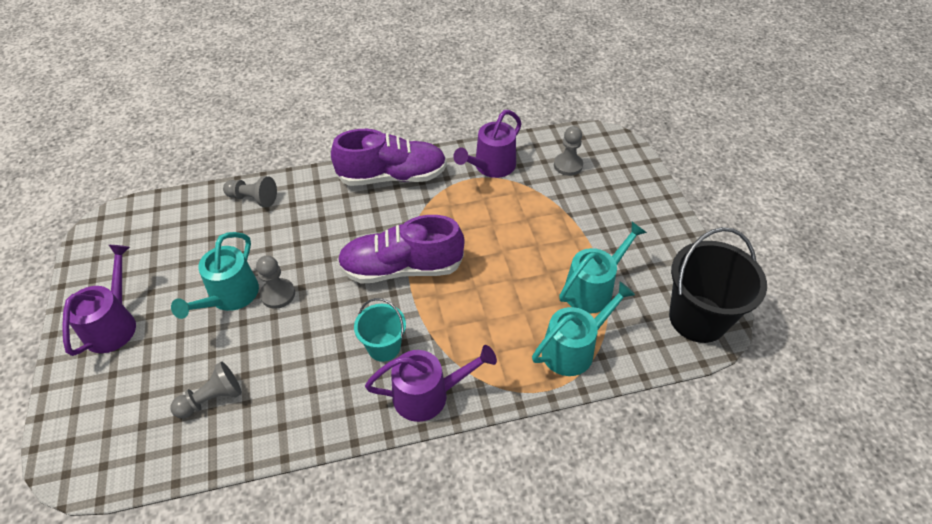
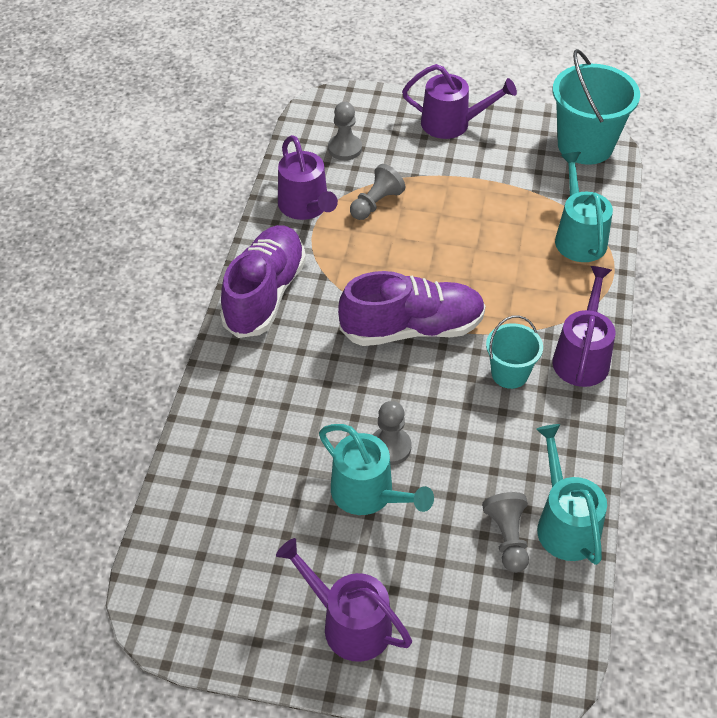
camera: 65 degrees left, 0 degrees up
(253, 199) = (214, 437): grey pawn -> grey pawn (376, 203)
(401, 268) = (412, 328): purple shoe -> purple shoe turned 120 degrees counterclockwise
(592, 289) = (518, 197): turquoise watering can -> turquoise watering can (565, 524)
(648, 217) = (452, 123): none -> purple watering can
(697, 318) = (585, 145): black bucket -> turquoise bucket

